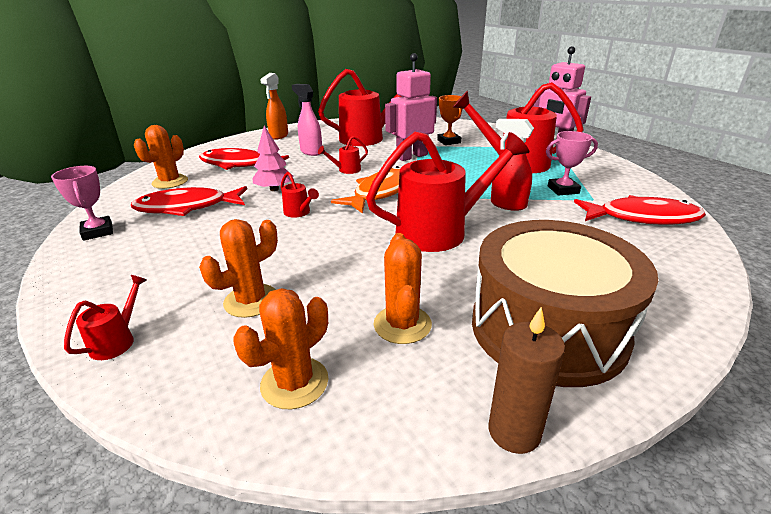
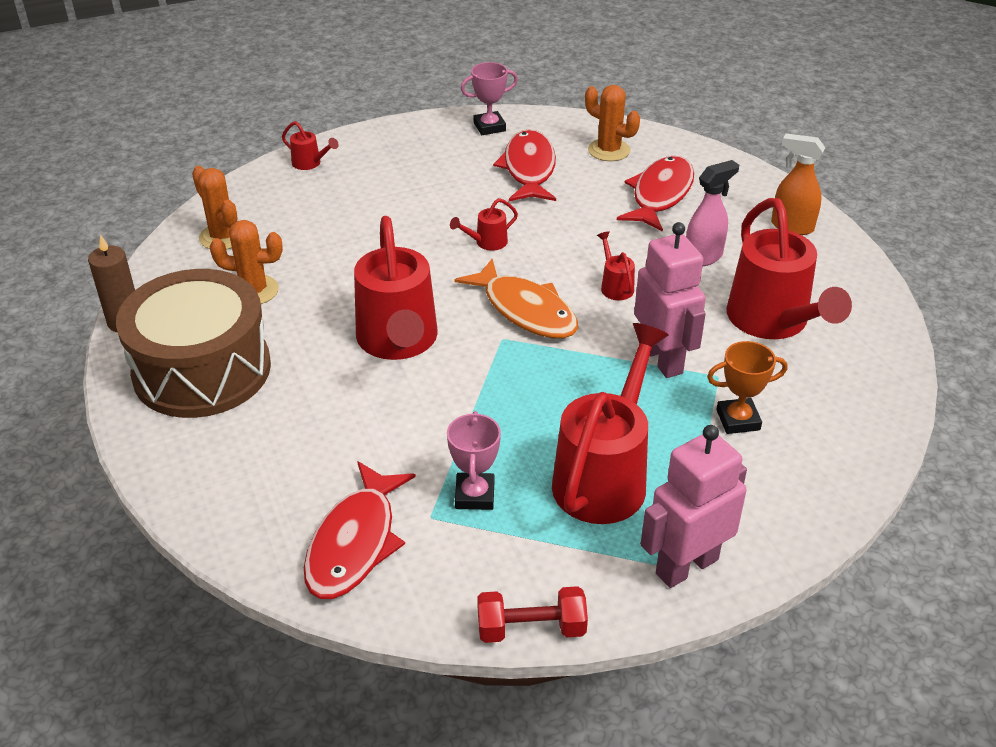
camera: 100 degrees right, 10 degrees up
(251, 301) = (328, 216): orange cactus -> none
(274, 189) = (563, 225): pink tree -> none
(507, 205) = (445, 418): red spray bottle -> none
(630, 170) = (531, 629): none -> red dumbbell

